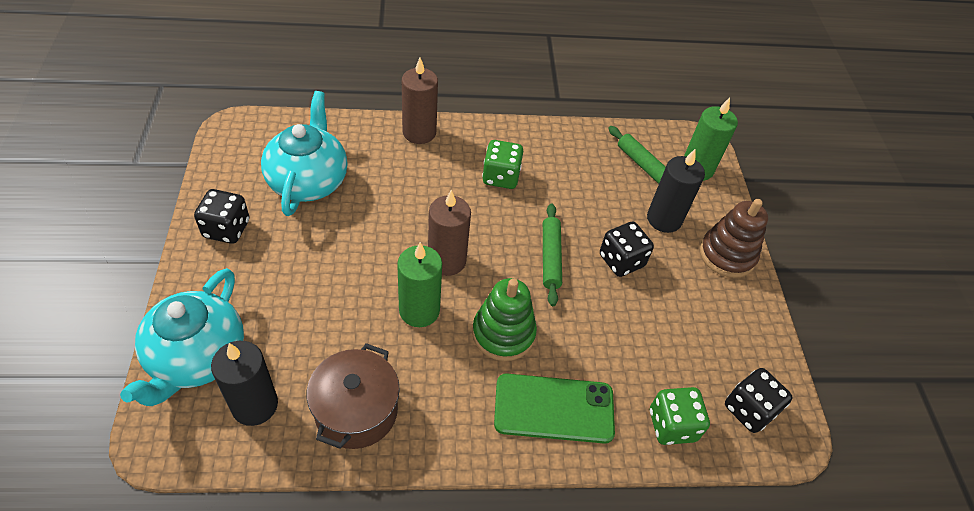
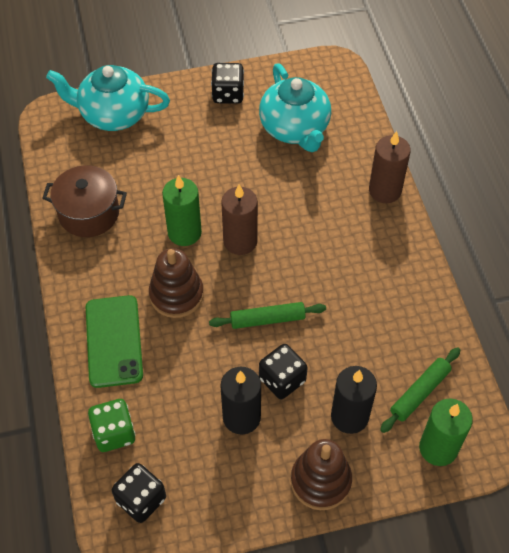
camera: 85 degrees right, 5 degrees up
(255, 405) = (83, 156): black candle -> black candle (241, 417)
(308, 181) = (295, 128): turquoise teapot -> turquoise teapot turned 75 degrees clockwise
(501, 177) = (353, 265): green dice -> none
(503, 333) = (176, 295): green stacking toy -> brown stacking toy

